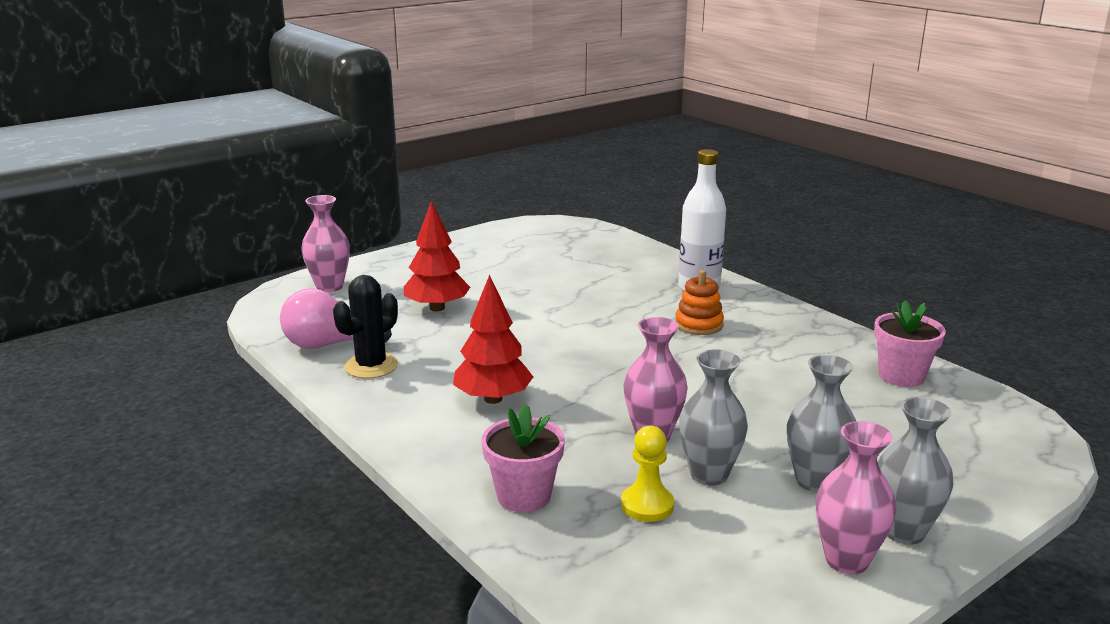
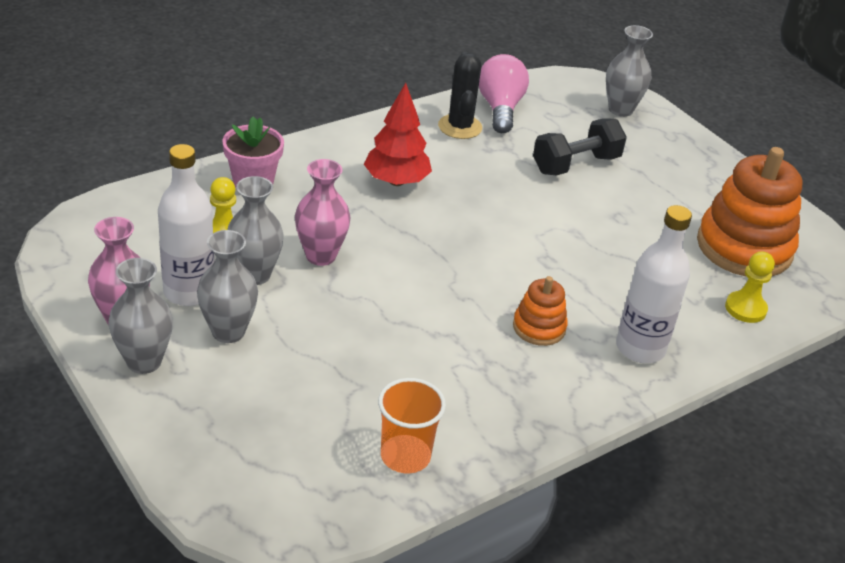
camera: 90 degrees right, 15 degrees up
(329, 287) = (620, 110): pink vase -> grey vase
(371, 366) = (460, 127): black cactus -> black cactus turned 45 degrees clockwise
(437, 308) = (576, 164): red tree -> black dumbbell
(546, 249) = (744, 247): none -> orange stacking toy
(626, 252) = (745, 308): none -> yellow pawn
(766, 517) = (189, 292): none -> white bottle
(901, 376) = (405, 456): pink flower pot -> orange cup

